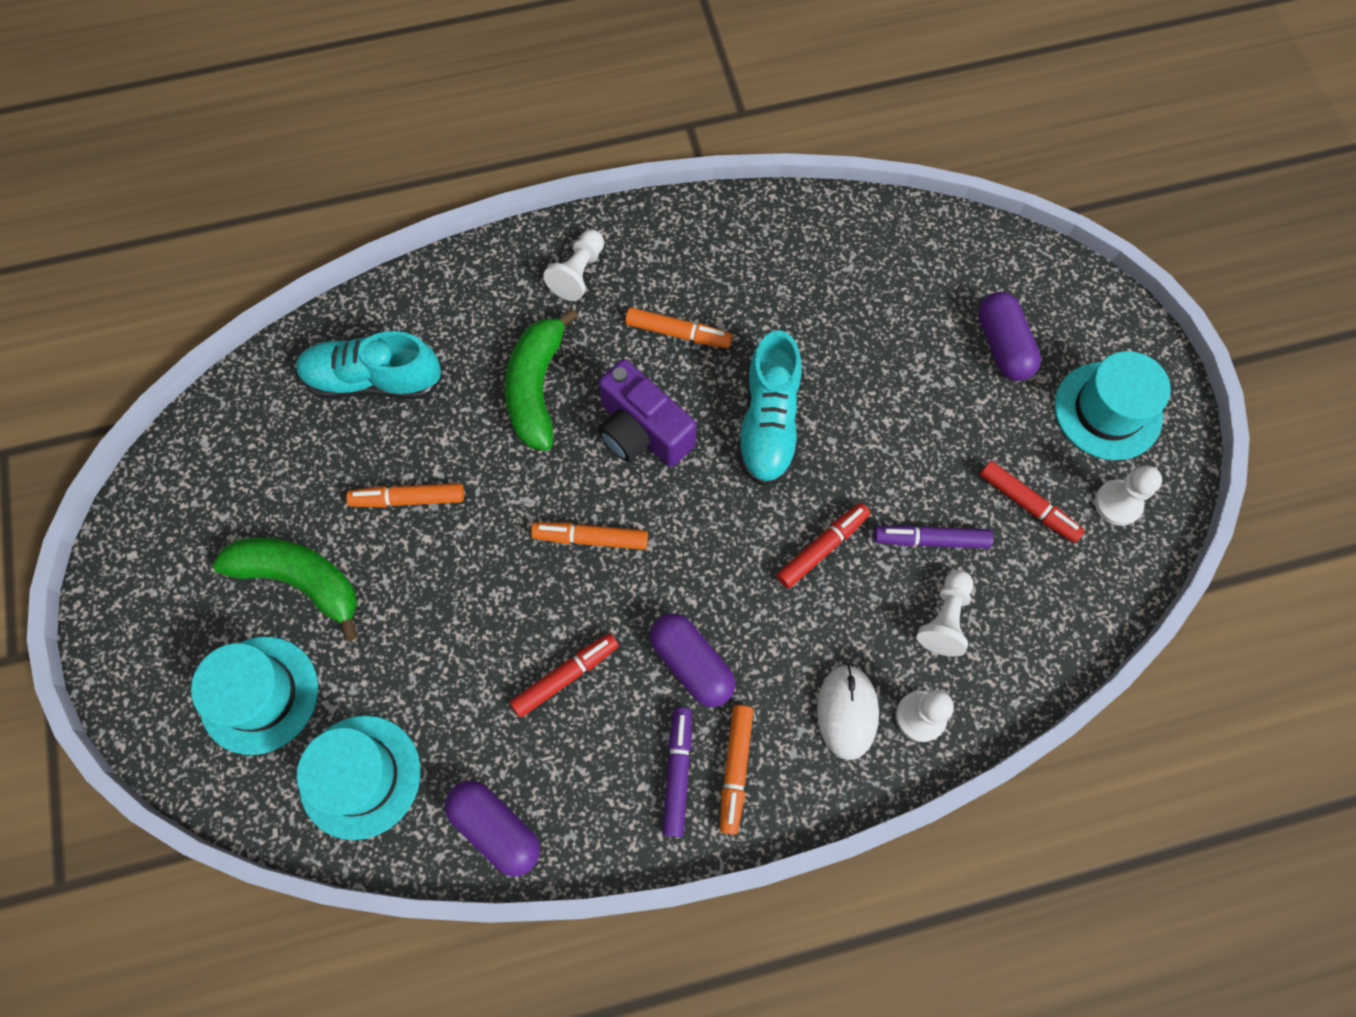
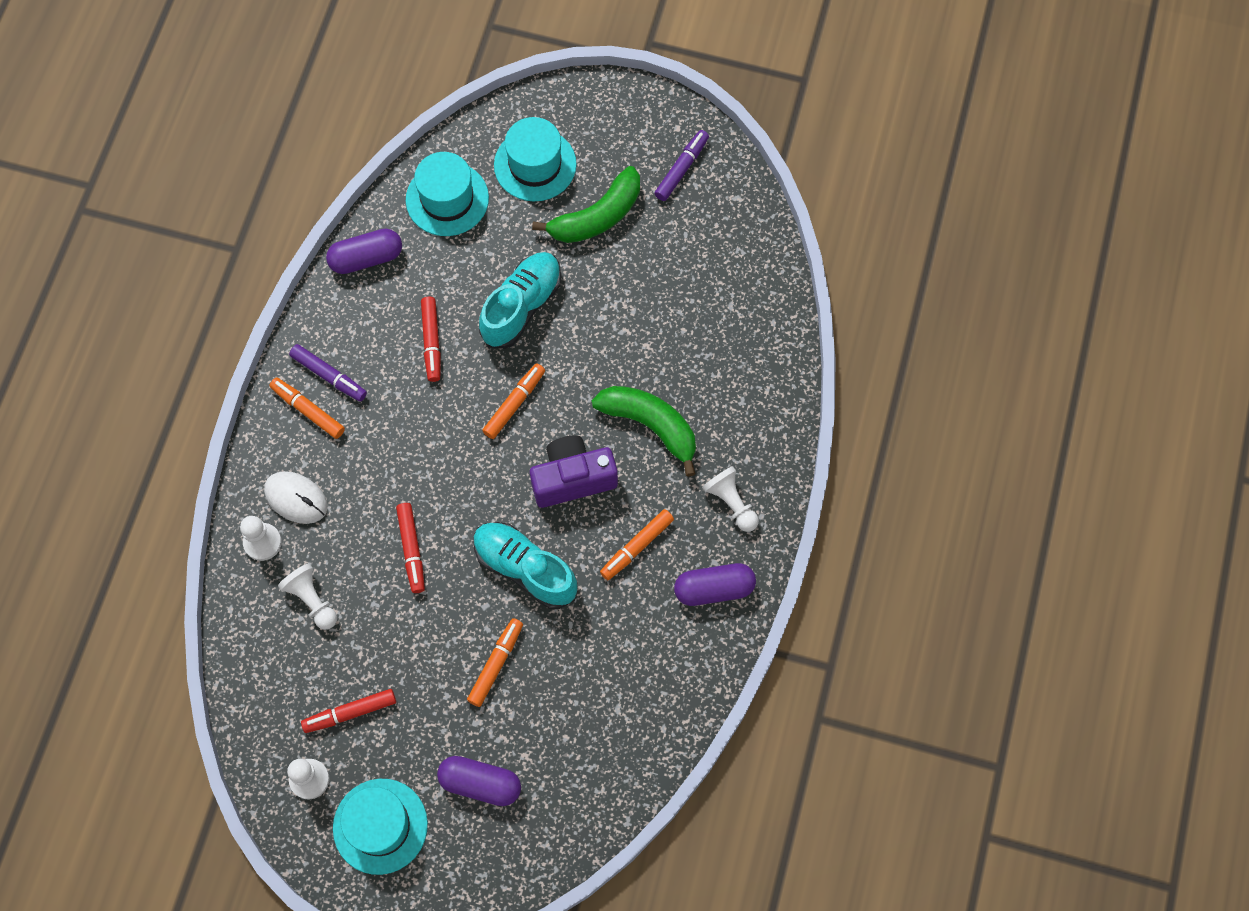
camera: 120 degrees right, 0 degrees up
(374, 380) = (722, 322): turquoise shoe -> turquoise shoe (521, 306)
(408, 499) = (615, 304): orange marker -> orange marker (496, 664)
(691, 664) = (389, 421): purple capsule -> purple capsule (714, 589)
(930, 540) = (370, 627): purple marker -> purple marker (681, 169)

